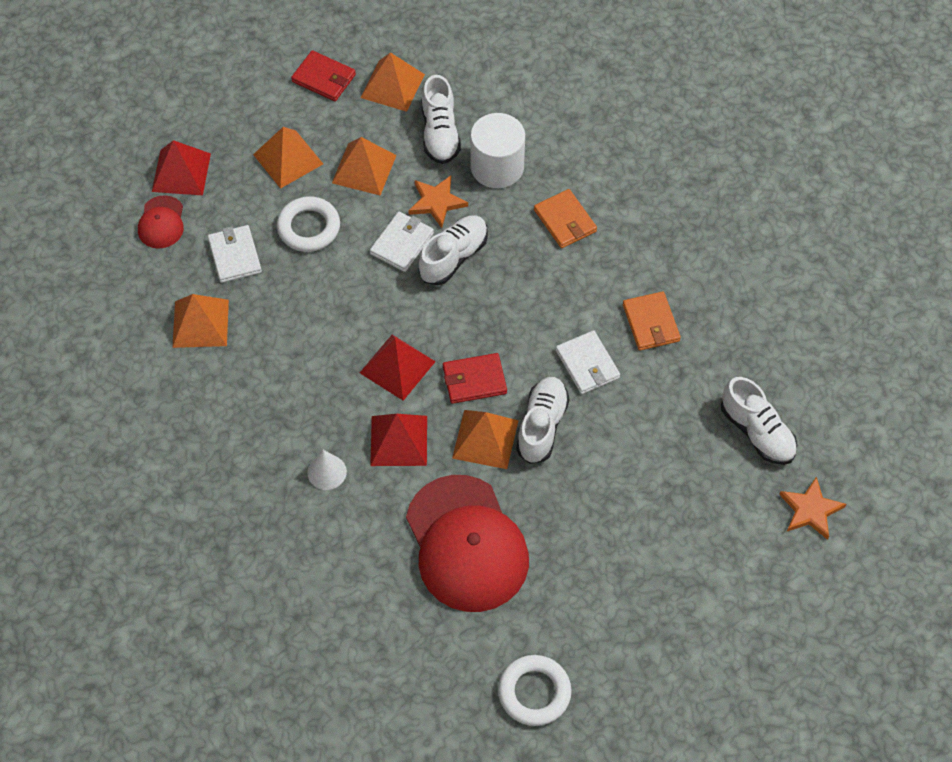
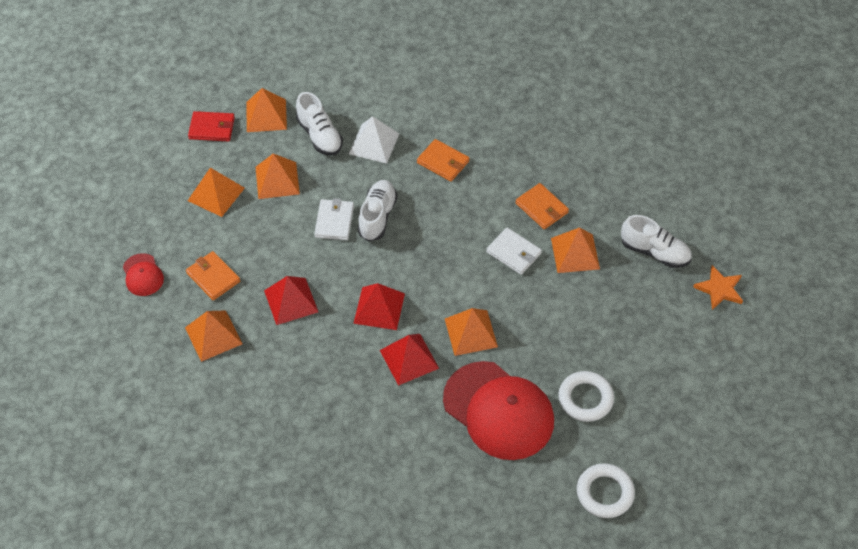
camera: 25 degrees left, 5 degrees down
(181, 172) = (138, 233): red pyramid -> red pyramid (291, 301)
(234, 256) = (213, 277): white wallet -> orange wallet
(309, 227) = (258, 236): white ring -> white ring (585, 399)
(327, 472) = (368, 403): white cone -> none
(437, 202) = (344, 183): orange star -> none
(474, 380) = (440, 295): red wallet -> none
(497, 167) = (374, 143): white cylinder -> white pyramid
(542, 426) = (506, 307): white shoe -> none
(660, 394) = (575, 253): none -> orange pyramid

